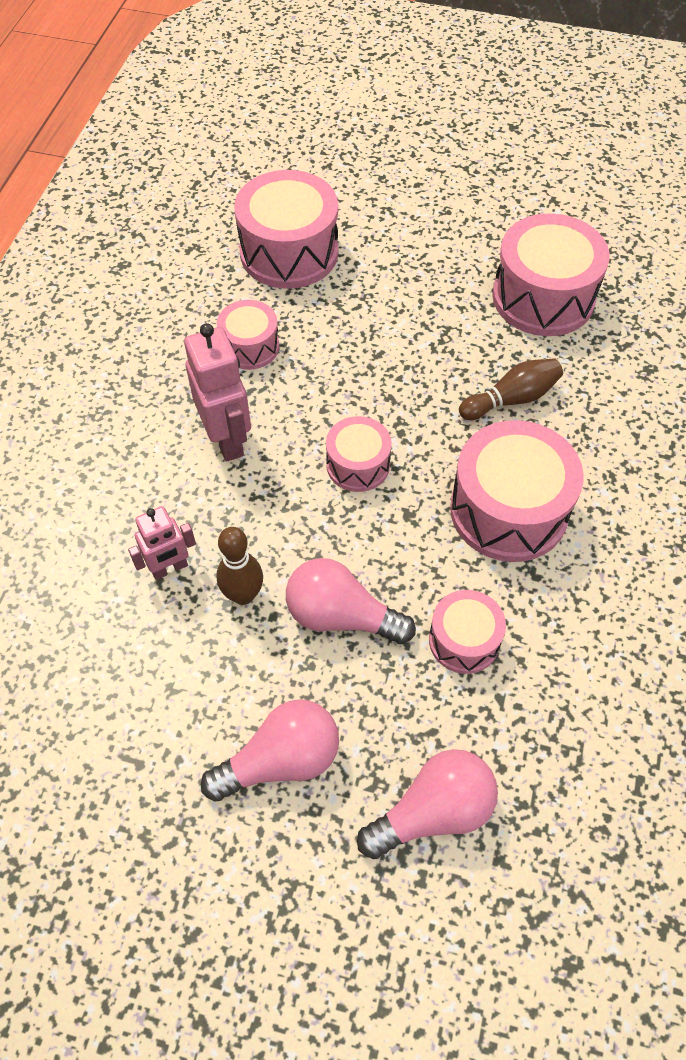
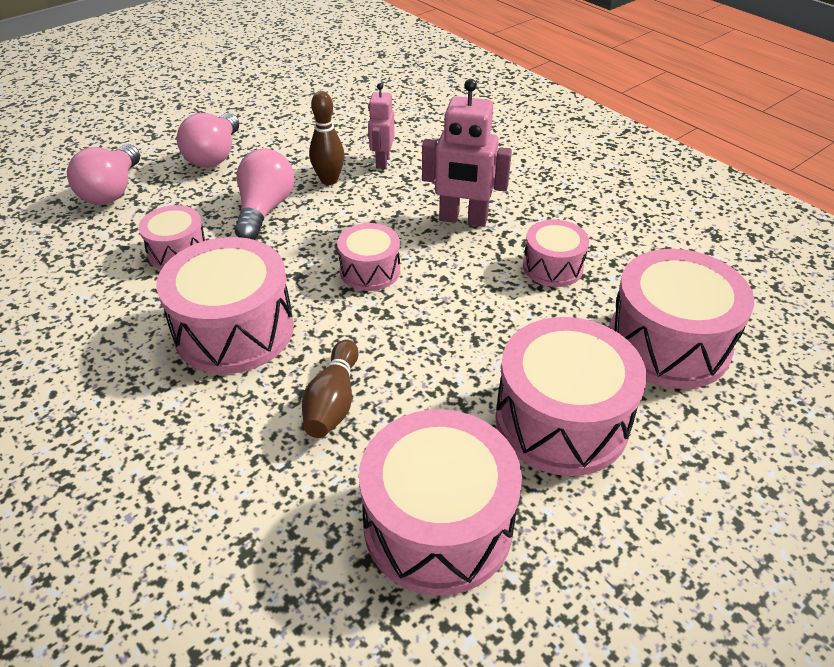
camera: 125 degrees right, 15 degrees down
(341, 616) = (264, 210): pink light bulb -> pink light bulb turned 45 degrees counterclockwise
(412, 277) = (561, 420): none -> pink drum

